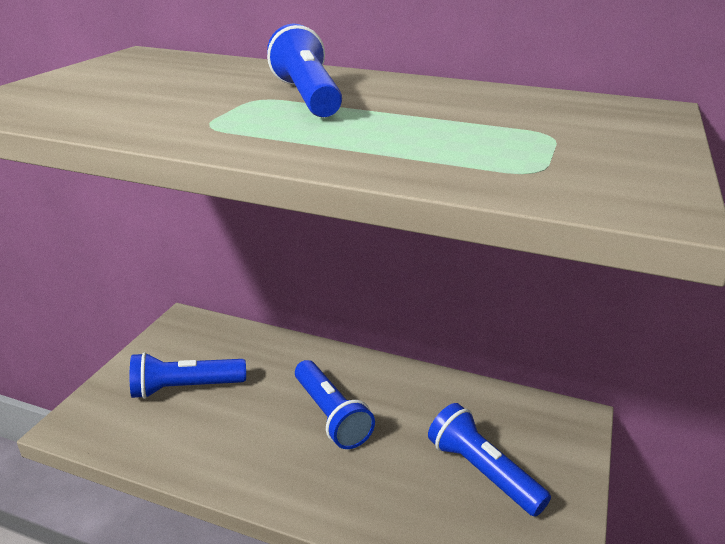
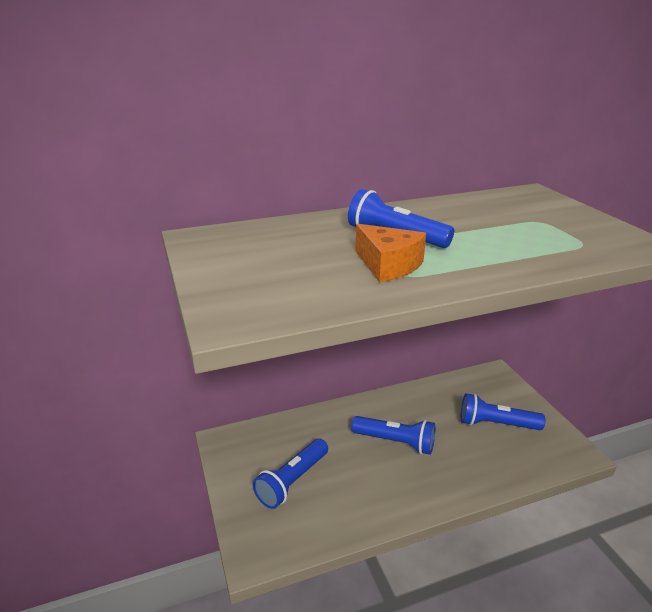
camera: 40 degrees left, 0 degrees up
(219, 113) = (388, 265): none -> orange cheese

